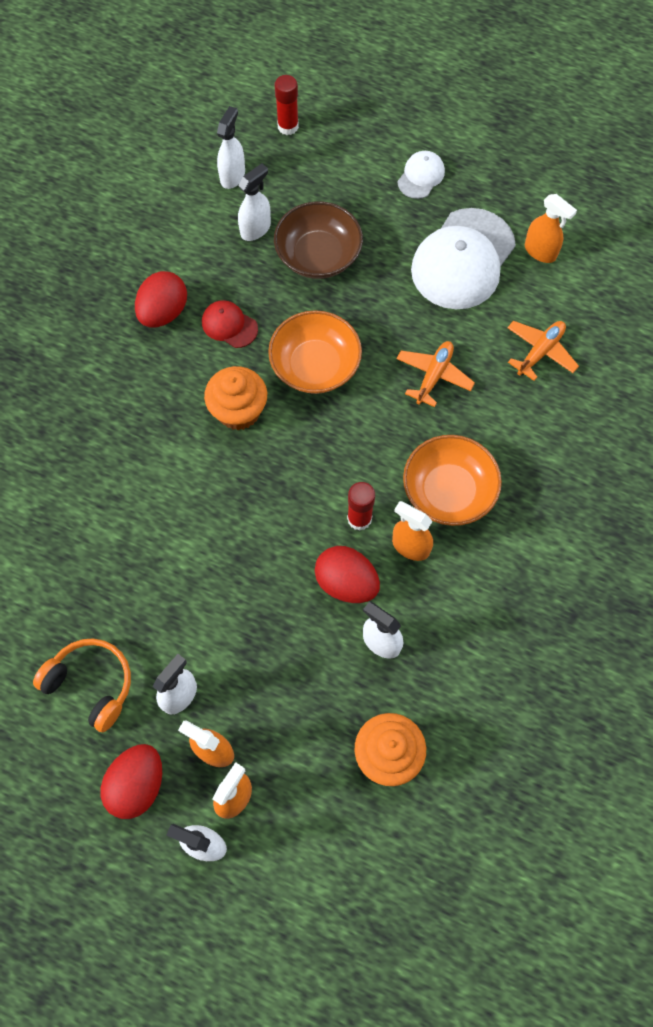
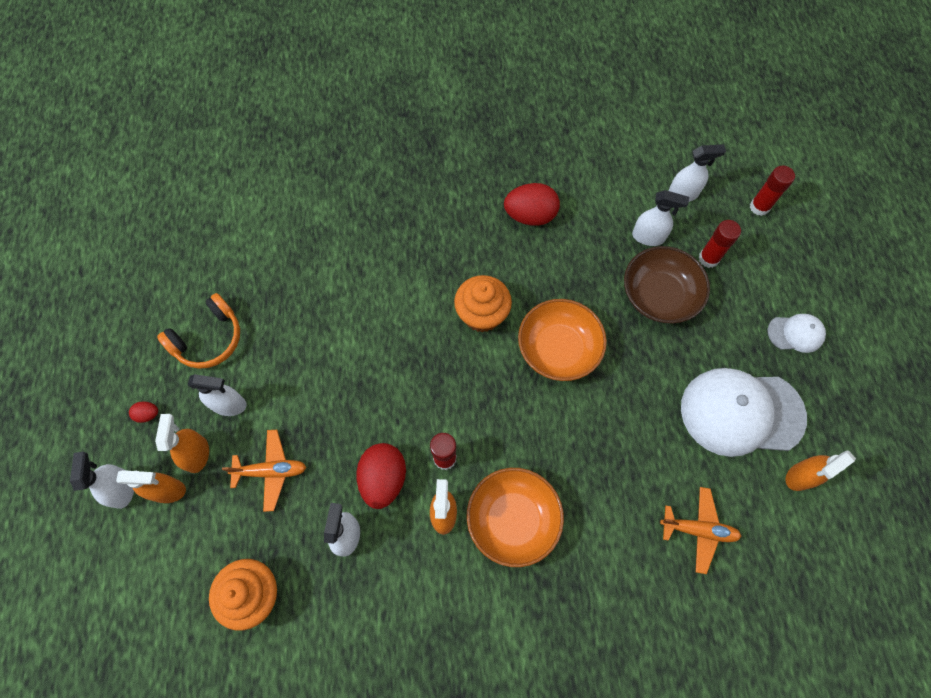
camera: 60 degrees right, 0 degrees up
(91, 684) = (209, 339): orange headphones -> orange headphones turned 45 degrees clockwise
(137, 784) = (148, 414): red egg -> red egg, size x0.45
(229, 325) = (550, 266): red cap -> none
(309, 196) = (708, 258): none -> red glue stick
(434, 376) = (612, 448): orange plane -> orange plane (271, 471)
(540, 251) = (800, 476): orange spray bottle -> orange spray bottle turned 45 degrees clockwise

